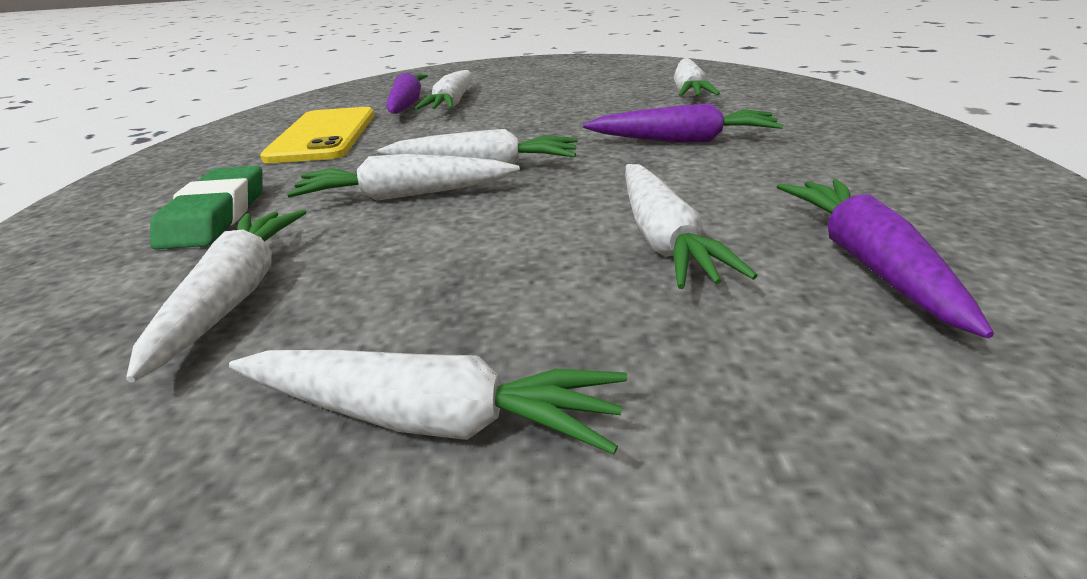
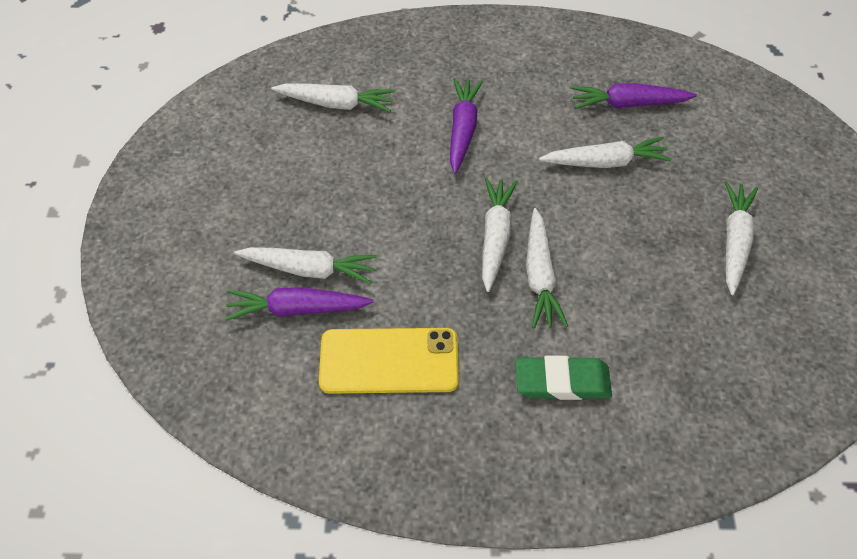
camera: 90 degrees left, 25 degrees up
(235, 296) = (661, 330): white carrot -> none

